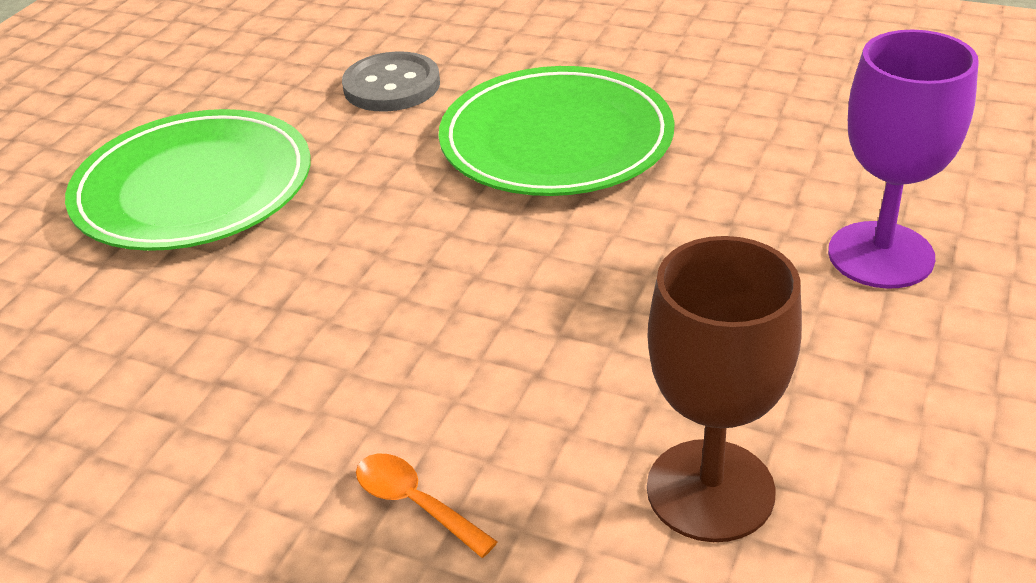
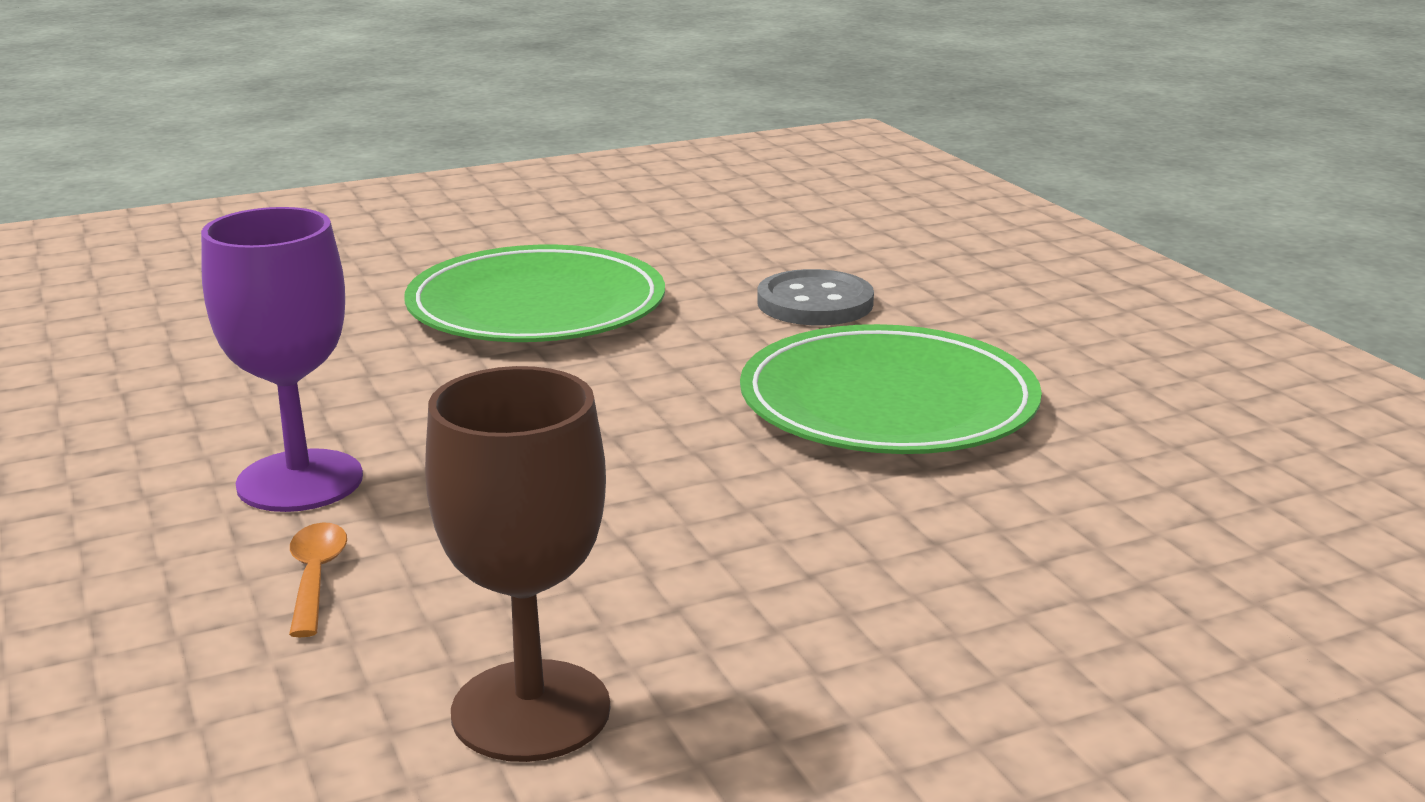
camera: 40 degrees right, 15 degrees down
(880, 255) = (1048, 647): purple goblet -> purple goblet (300, 481)

